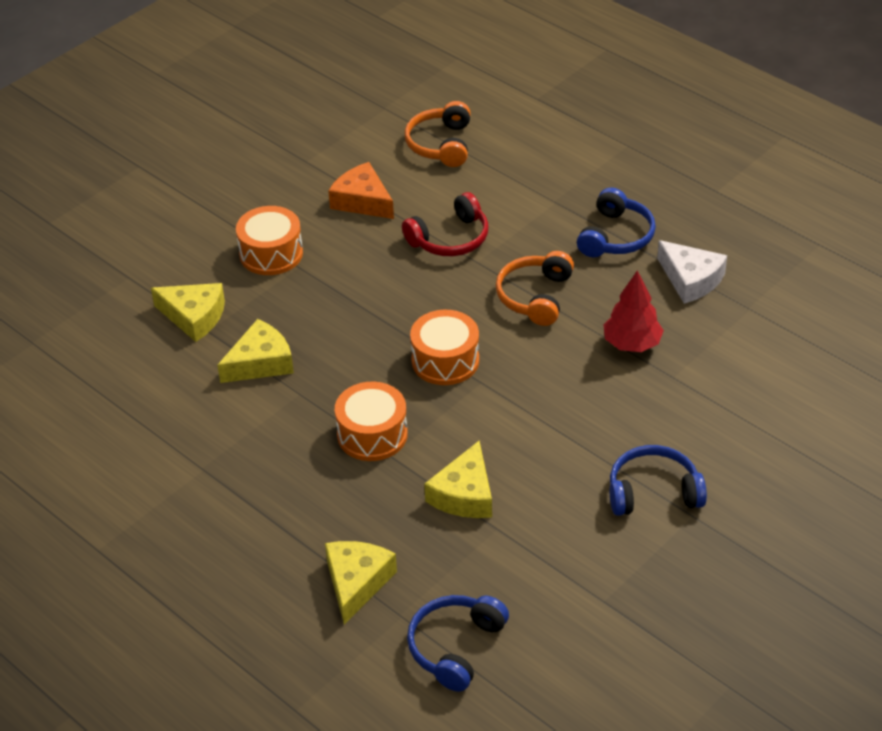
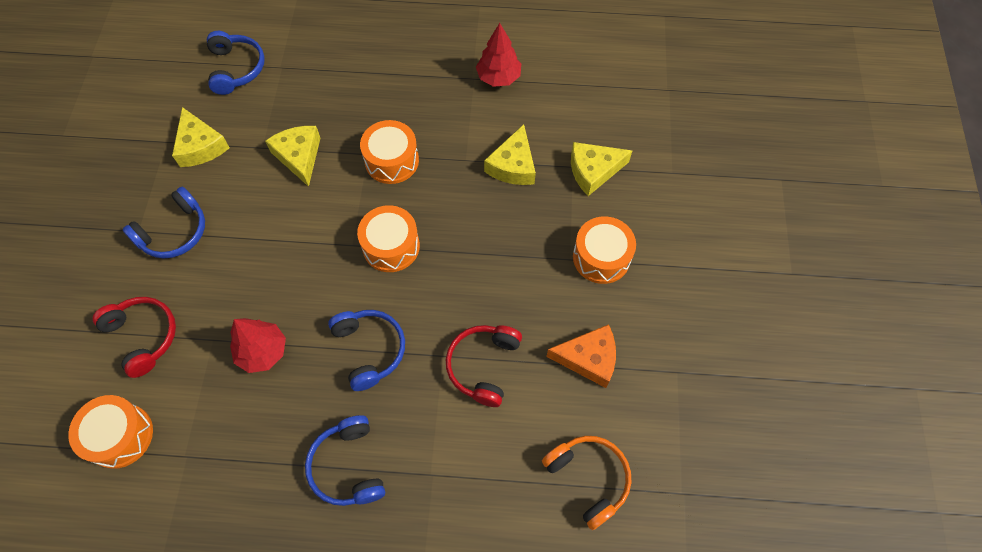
camera: 140 degrees right, 20 degrees up
(175, 453) = (498, 77): none -> red tree
(357, 582) = (320, 69): yellow cheese -> yellow cheese (200, 146)
(535, 296) = (370, 350): orange headphones -> blue headphones
(691, 280) = (252, 457): white cheese -> none
(739, 414) = (143, 336): none -> red headphones
(800, 349) = (120, 436): none -> orange drum

